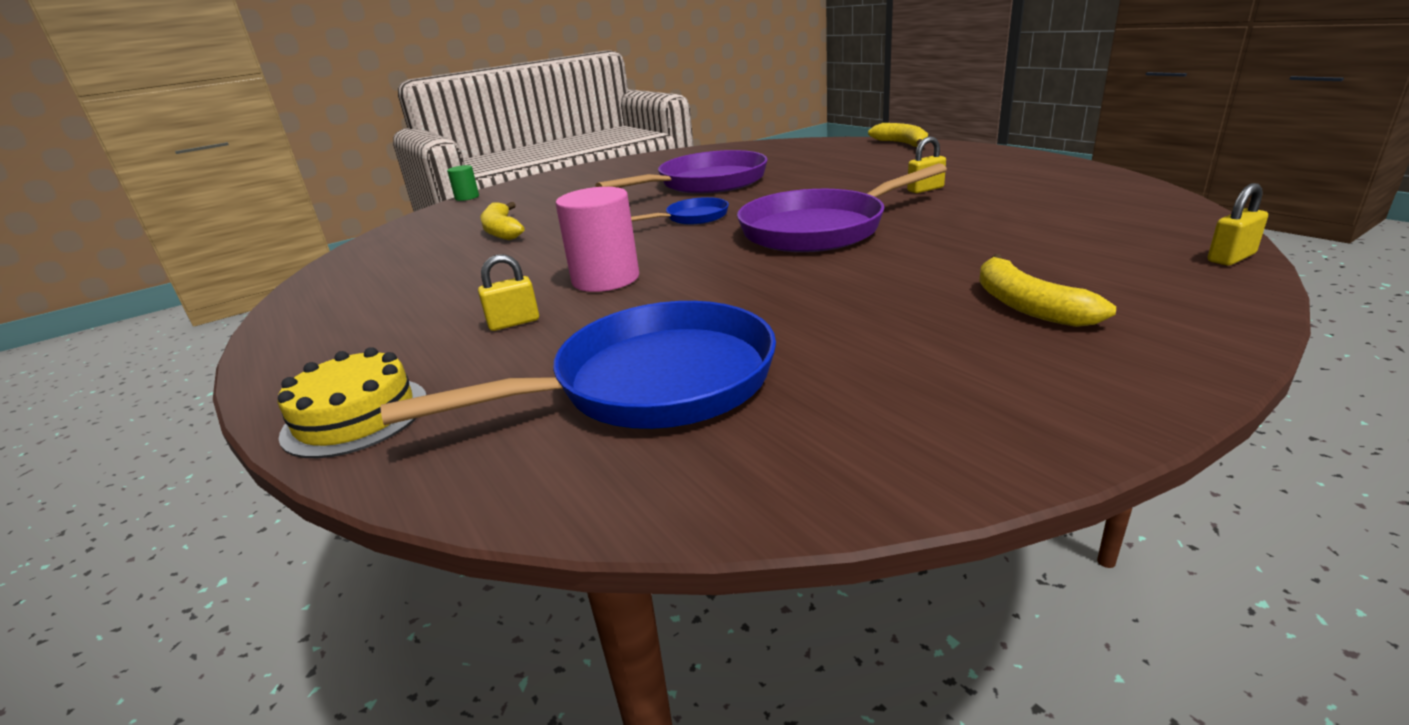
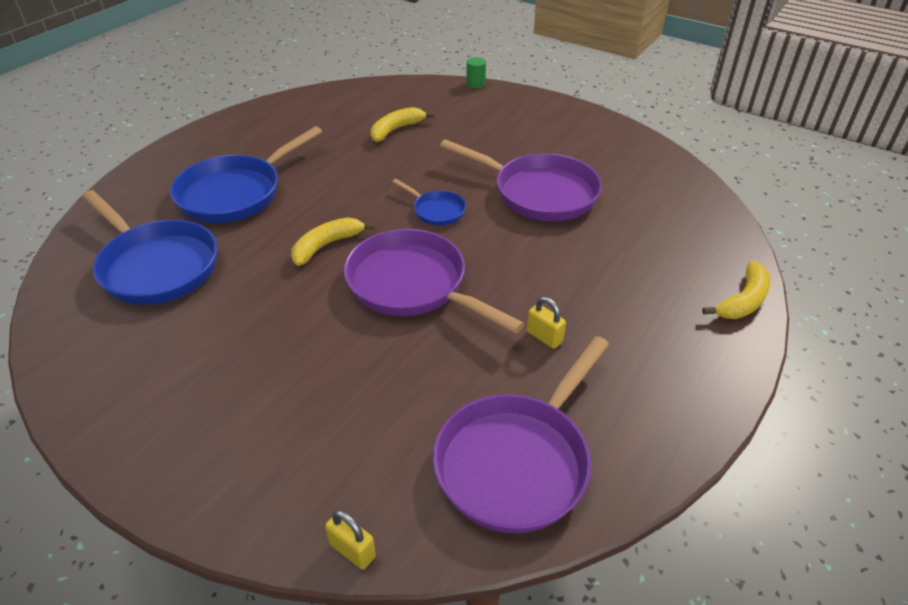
camera: 65 degrees right, 15 degrees up
(355, 416) = (136, 185): yellow cake -> none
(514, 323) = (235, 193): yellow padlock -> blue pan
(605, 279) = (302, 206): pink cylinder -> none
(1027, 306) = (250, 412): yellow banana -> yellow banana (327, 245)
(1088, 202) = (517, 461): none -> purple pan

